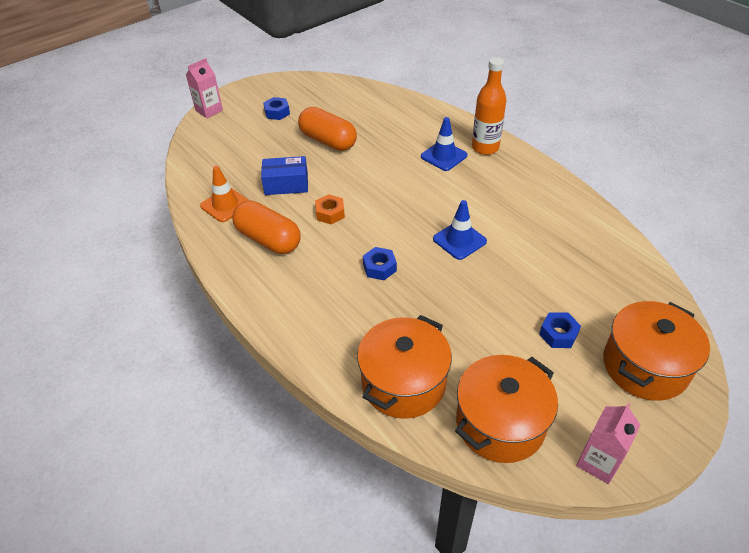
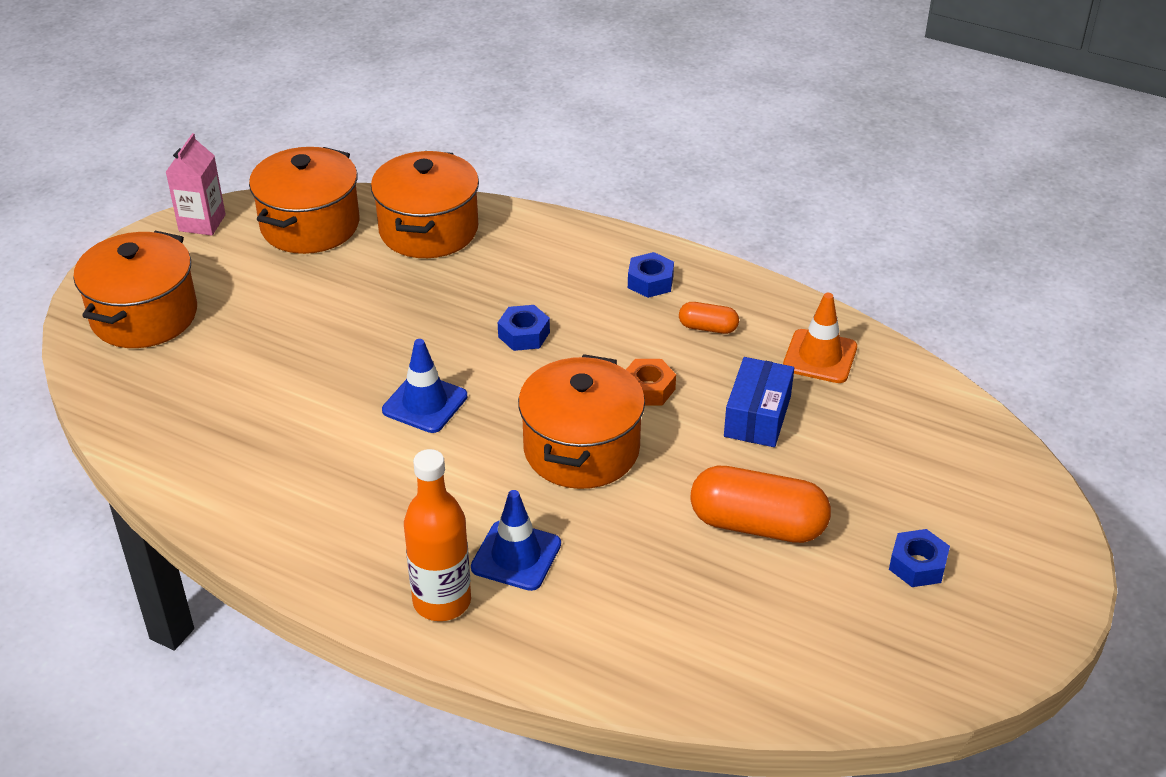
camera: 155 degrees right, 5 degrees down
(209, 110) = (1056, 528): pink carton -> none
(268, 239) = (708, 328): orange capsule -> orange capsule, size x0.50
(286, 184) = (757, 416): blue box -> blue box turned 45 degrees counterclockwise
(386, 192) = (581, 449): none -> orange pot
(558, 334) = (255, 321): blue nut -> blue nut (650, 282)

